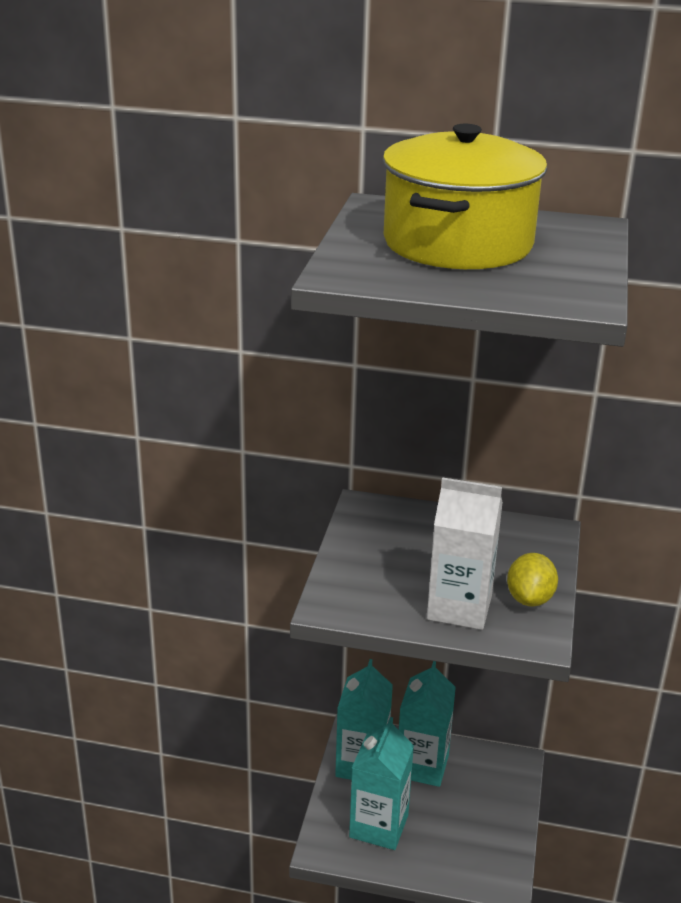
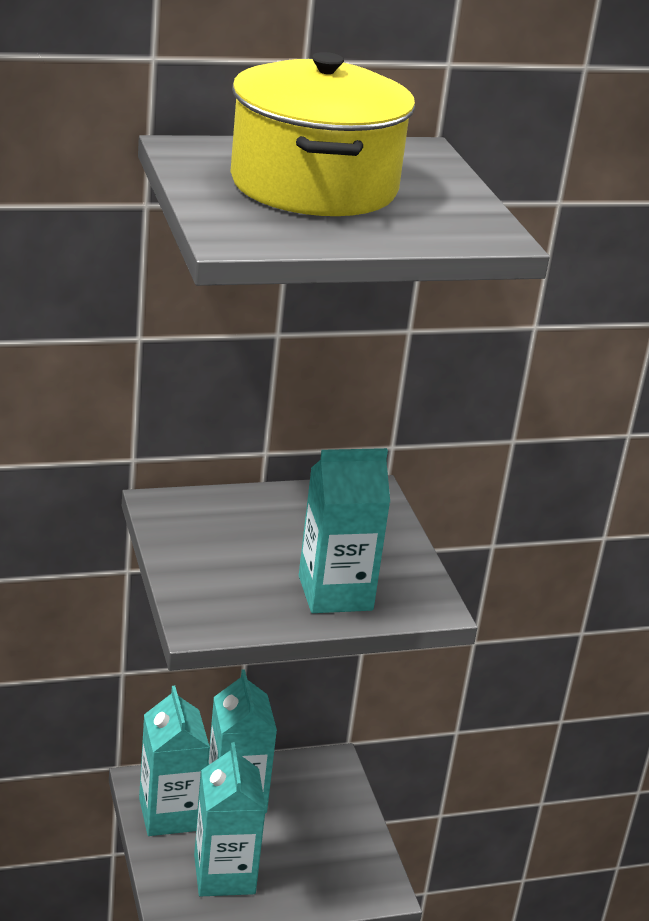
camera: 30 degrees left, 0 degrees up
(459, 608) = (335, 593): white carton -> turquoise carton
(529, 599) = (397, 567): yellow lemon -> none

